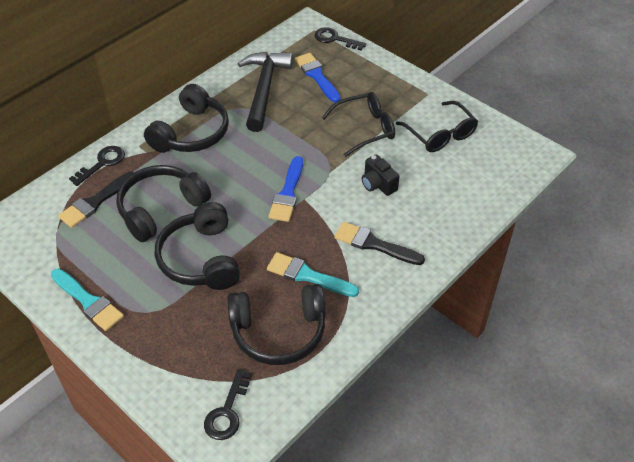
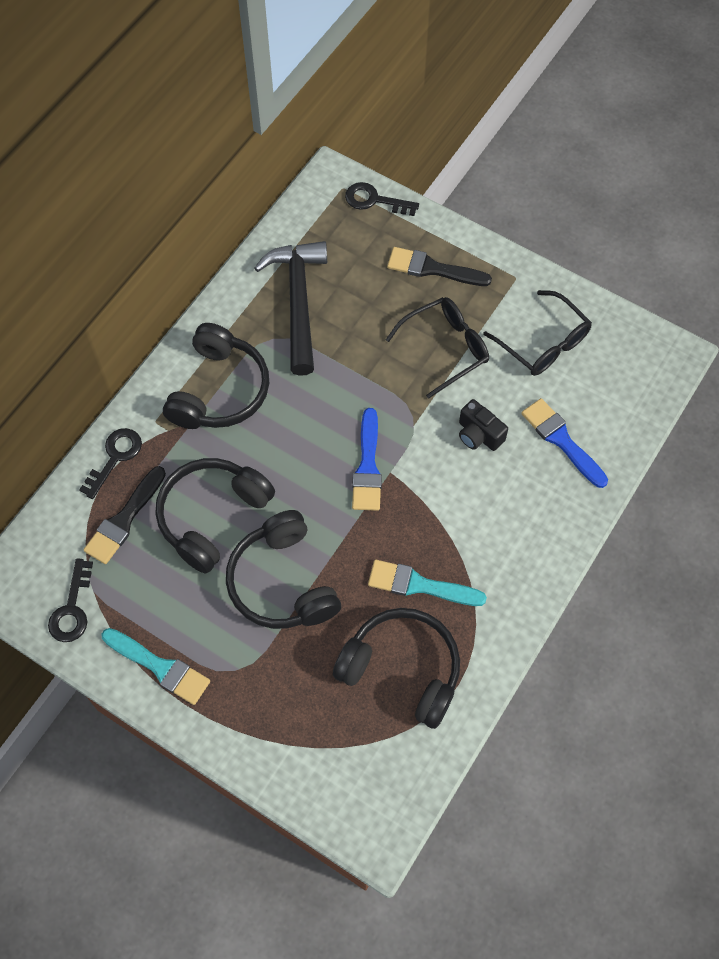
camera: 10 degrees left, 15 degrees up
(227, 411) = (367, 785): black key -> black key (72, 609)
(279, 332) = (402, 669): black headphones -> black headphones turned 135 degrees counterclockwise
(317, 76) = (363, 269): blue brush -> blue brush (561, 440)
(374, 244) = (491, 526): black brush -> black brush (432, 269)

